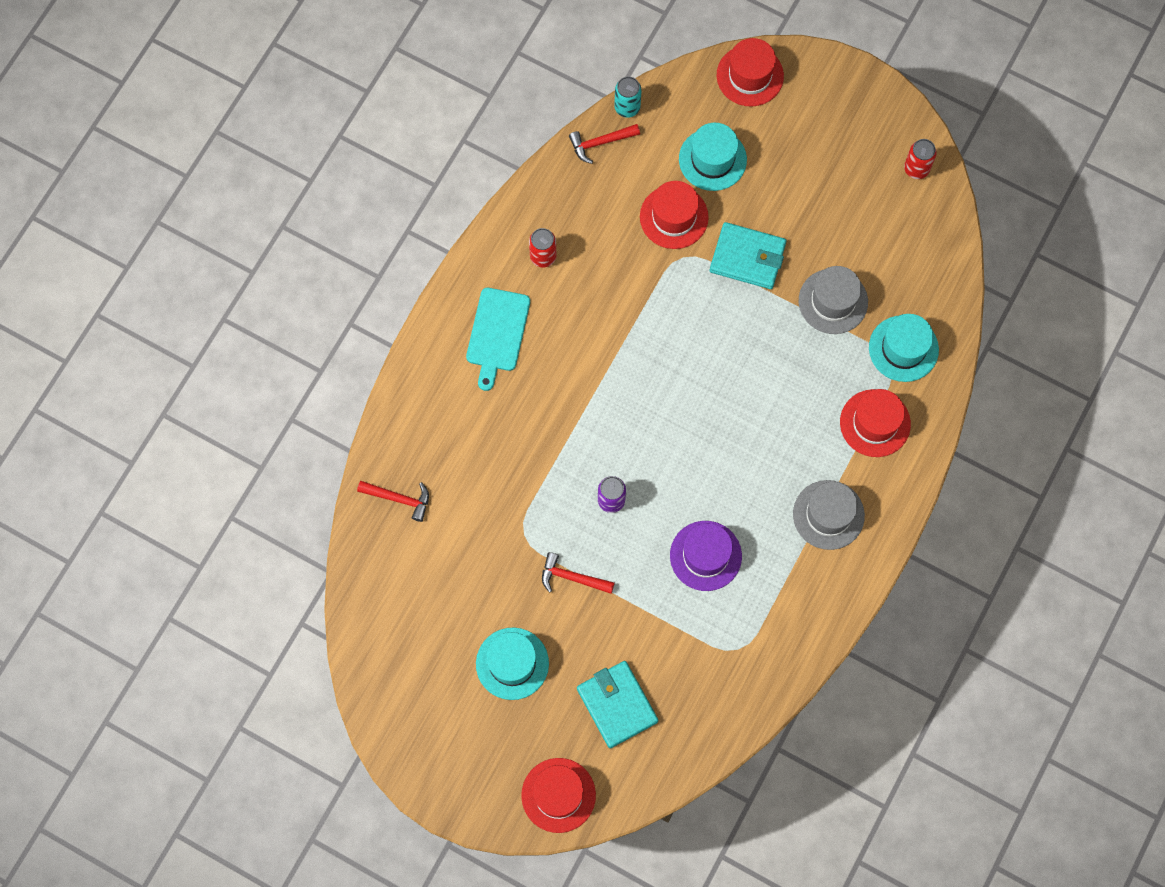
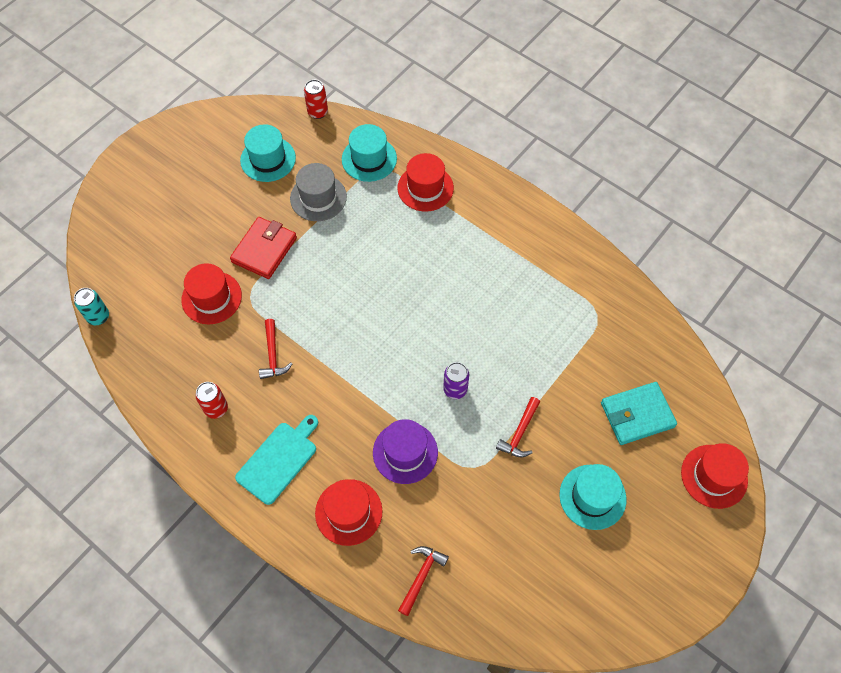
camera: 80 degrees left, 10 degrees down
(497, 333) = (279, 460): turquoise cutting board -> turquoise cutting board turned 75 degrees counterclockwise
(600, 143) = (124, 343): red hammer -> red hammer (273, 355)
(705, 556) = (515, 324): purple hat -> purple hat (405, 452)
(712, 159) = (169, 260): turquoise hat -> turquoise hat (268, 159)
(747, 257) = (264, 250): turquoise wallet -> red wallet
(750, 76) = (105, 220): red hat -> red hat (348, 512)
(828, 515) = (494, 232): grey hat -> none
(916, 169) = (225, 124): red can -> red can (317, 112)

